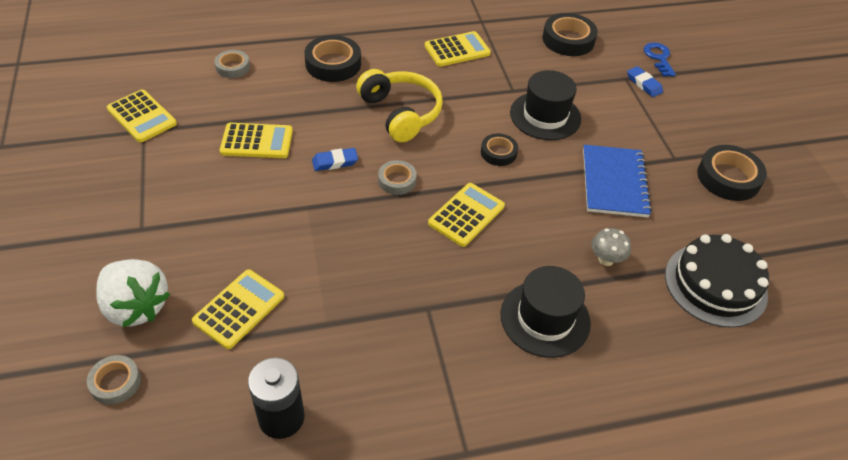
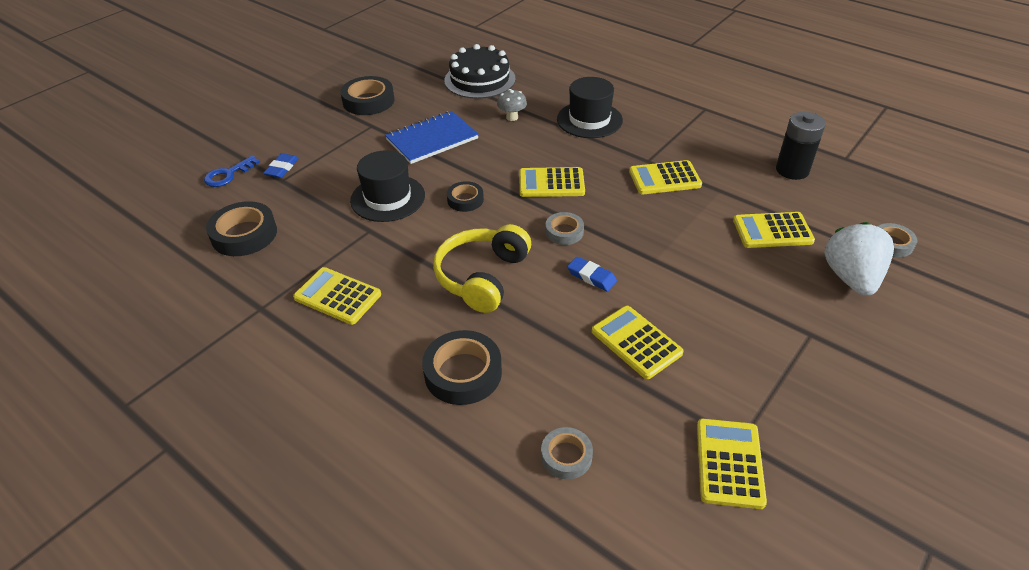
camera: 125 degrees left, 5 degrees down
(388, 297) = (664, 178): none -> yellow calculator

